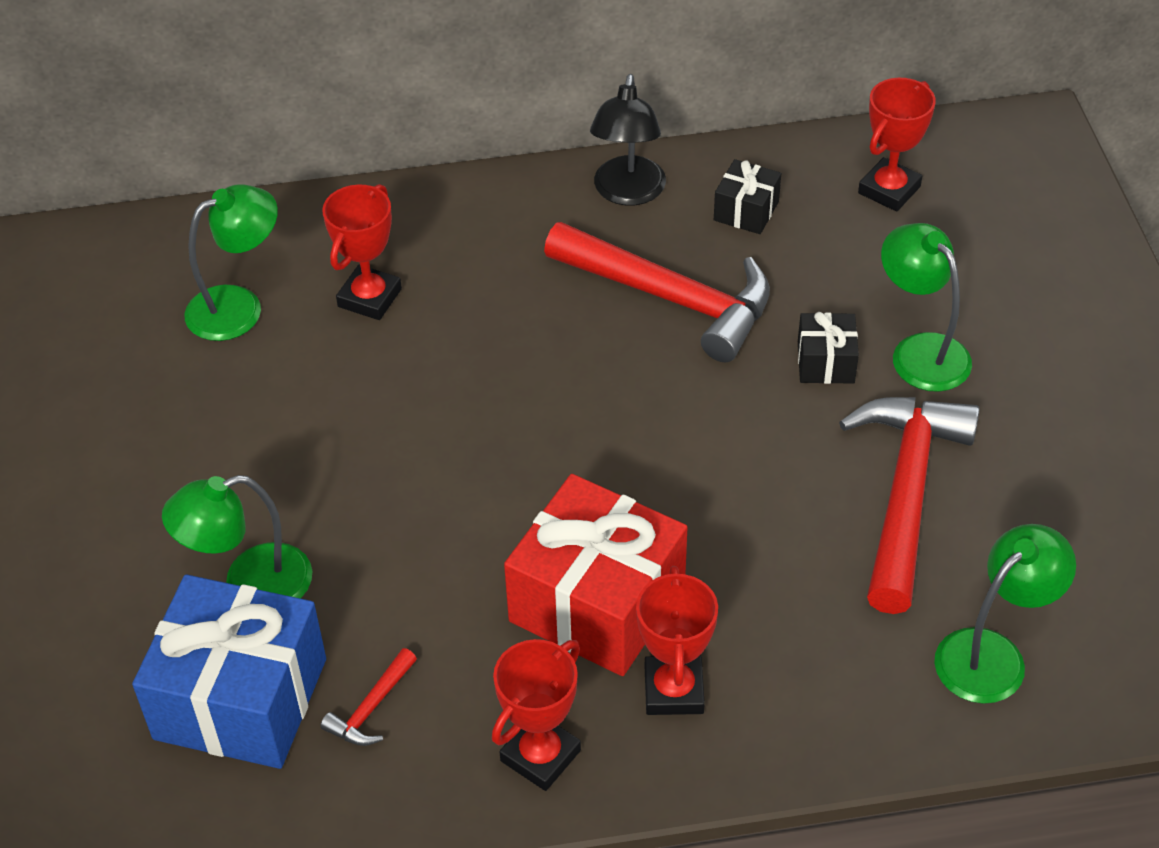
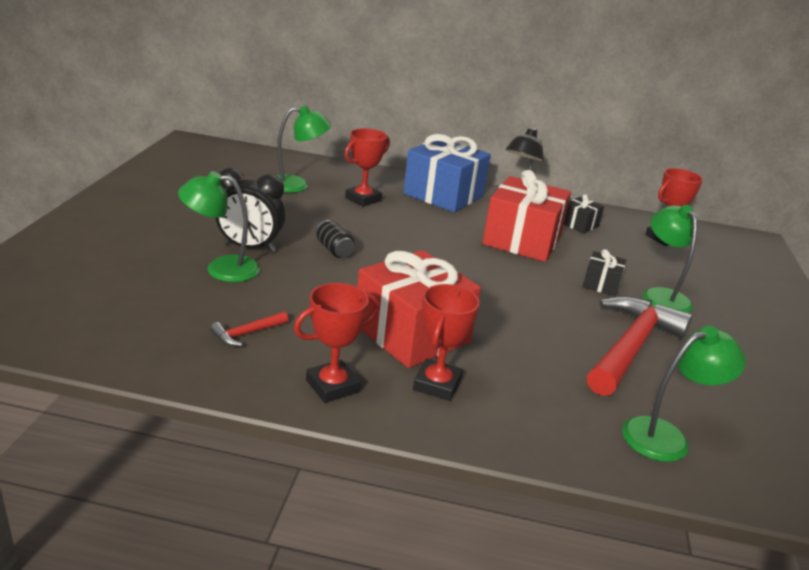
camera: 15 degrees right, 20 degrees down
(240, 699) = (177, 307): blue gift -> blue gift (443, 195)
(262, 515) = (250, 248): none -> black clock
(393, 460) = (334, 250): none -> black can
(670, 298) = (522, 240): red hammer -> red gift

